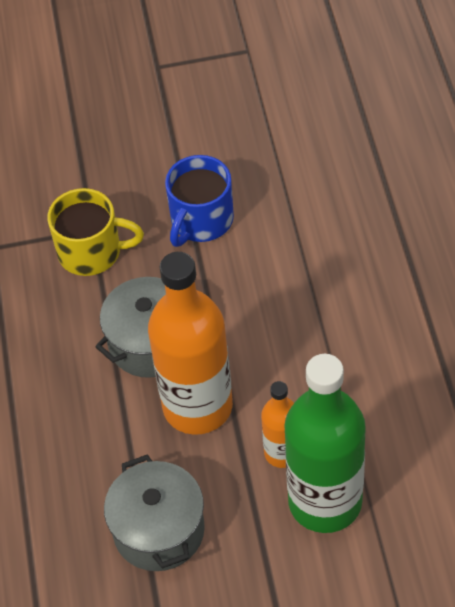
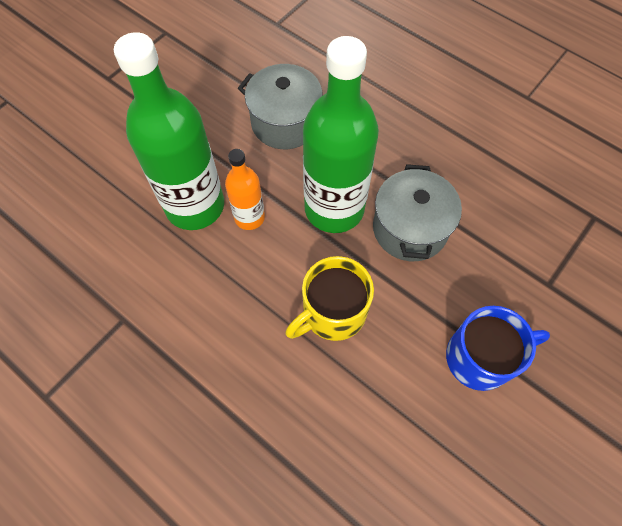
camera: 135 degrees right, 10 degrees up
(91, 252) = (527, 266): yellow mug -> yellow mug (333, 312)
(197, 406) = (334, 208): orange bottle -> green bottle
(201, 220) = (480, 358): blue mug -> blue mug turned 90 degrees clockwise

